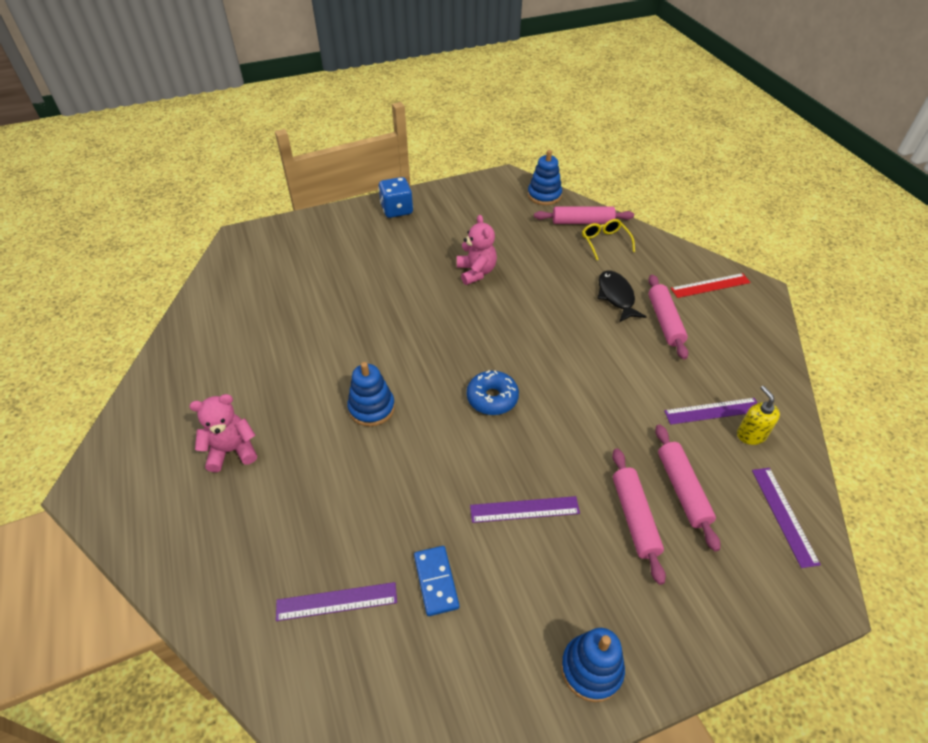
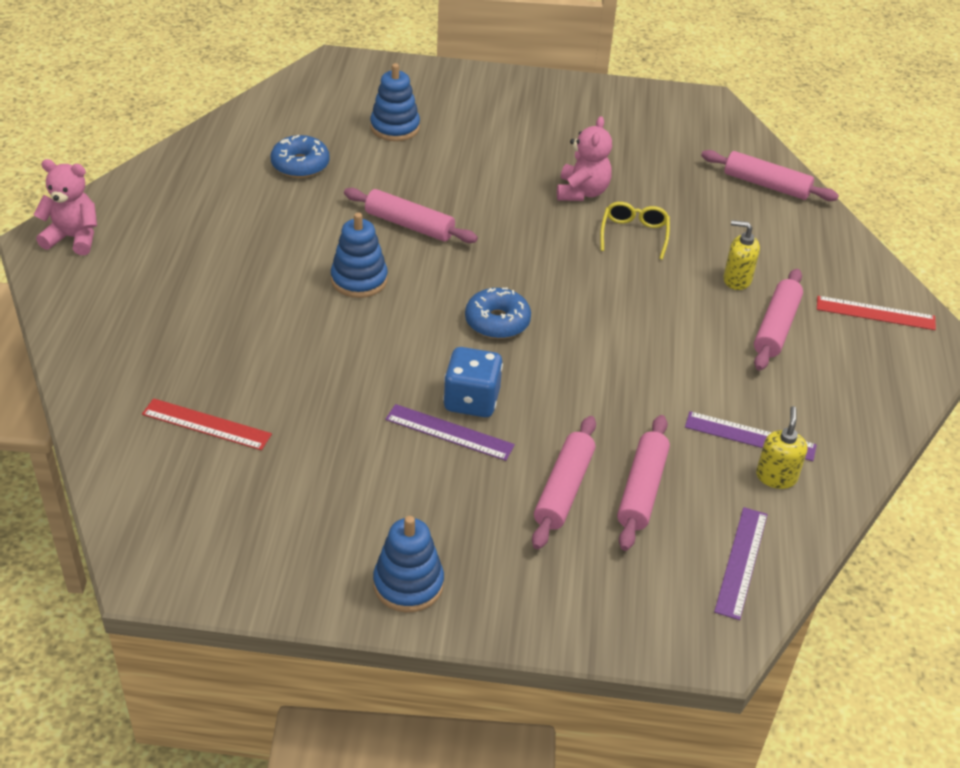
camera: 25 degrees right, 5 degrees down
(232, 450) = (193, 262): pink teddy bear -> pink teddy bear (73, 238)
(265, 329) = (300, 165): none -> blue donut
(336, 601) = (206, 424): purple ruler -> red ruler
(378, 346) = (409, 225): none -> pink rolling pin
(397, 210) = (538, 93): blue dice -> blue dice (471, 400)
(436, 581) = (312, 450): blue domino -> none
(544, 195) = (742, 138): blue stacking toy -> blue stacking toy (395, 127)
(605, 242) = (776, 217): yellow glasses -> yellow glasses (634, 234)
(616, 296) = (736, 279): black fish -> yellow soap dispenser

